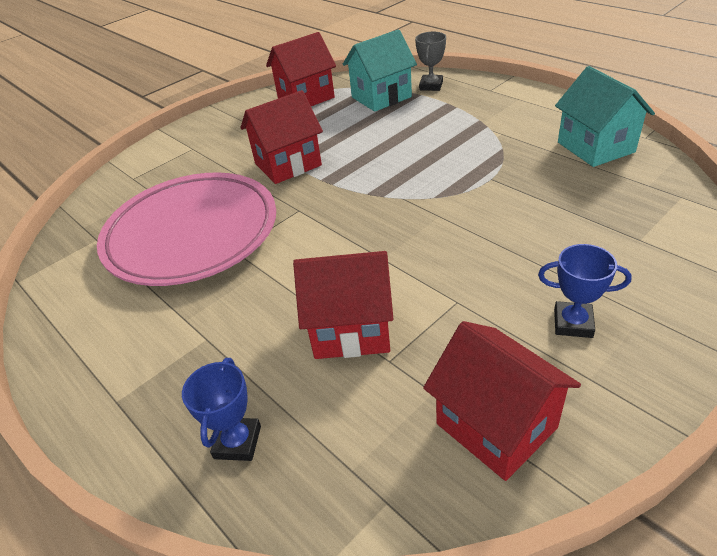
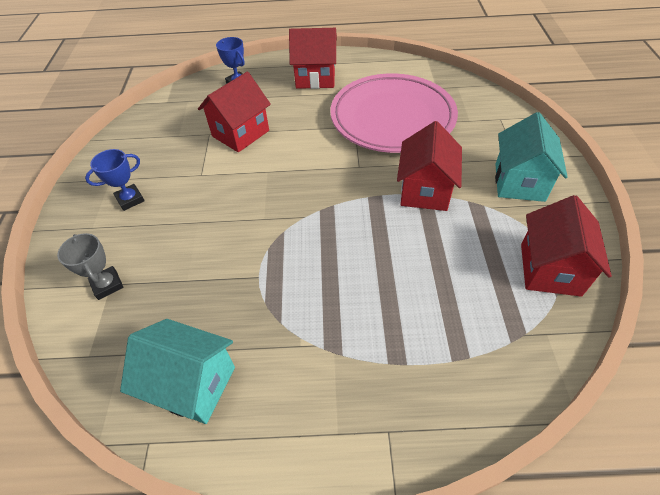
camera: 130 degrees right, 10 degrees up
(381, 97) = (483, 324): turquoise house -> turquoise house (519, 182)
(431, 86) = (463, 388): grey trophy -> grey trophy (107, 285)
(496, 425) = (142, 140): red house -> red house (315, 78)

